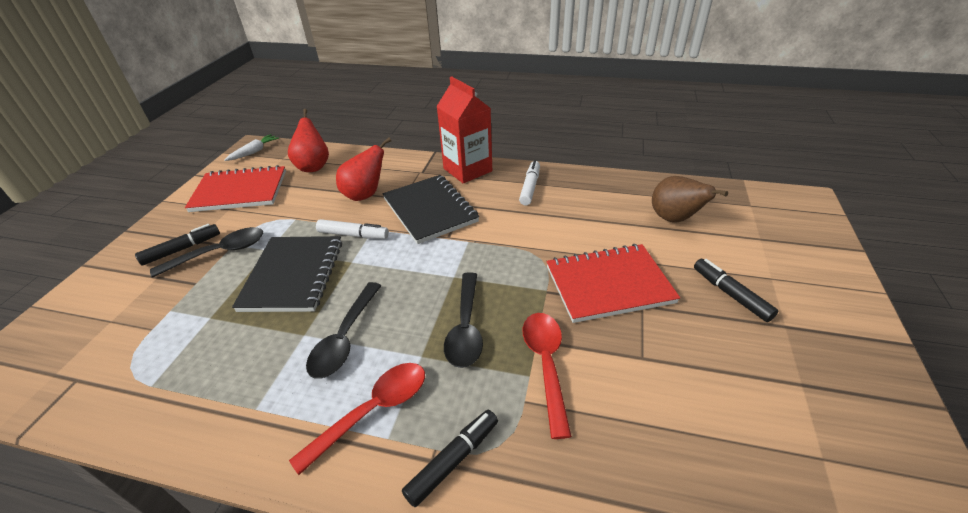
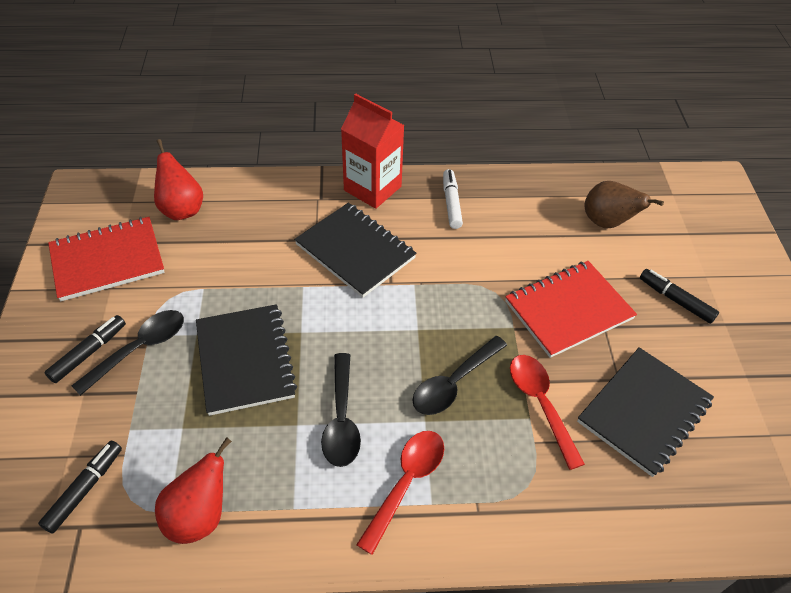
camera: 20 degrees left, 10 degrees up
(254, 152) = (87, 197): white carrot -> none
(353, 235) = (285, 298): white marker -> none
(365, 195) = (269, 241): red pear -> red pear (199, 515)
(453, 460) = (496, 508): black marker -> black marker (85, 489)
(466, 328) = (454, 383): black spoon -> black spoon turned 60 degrees clockwise
(662, 396) = (644, 412): none -> black notebook

